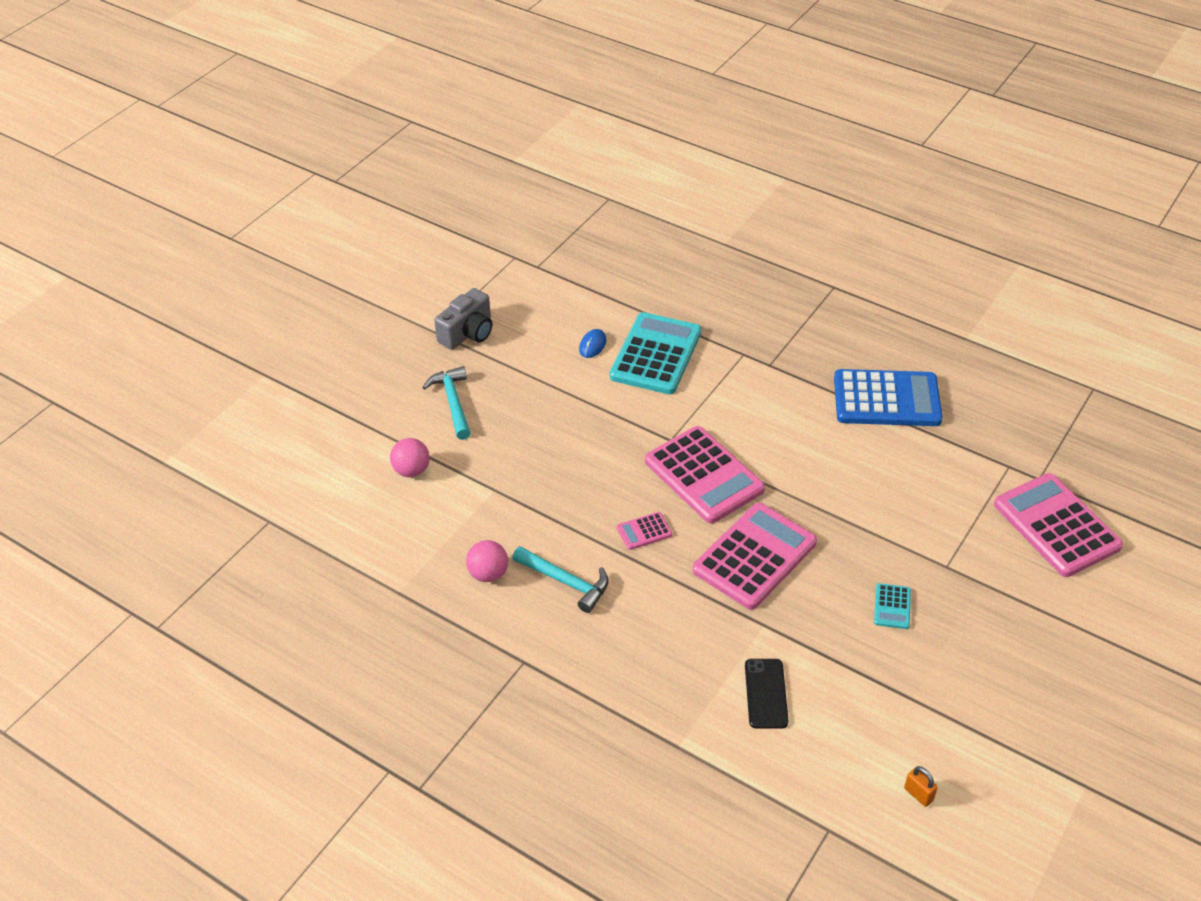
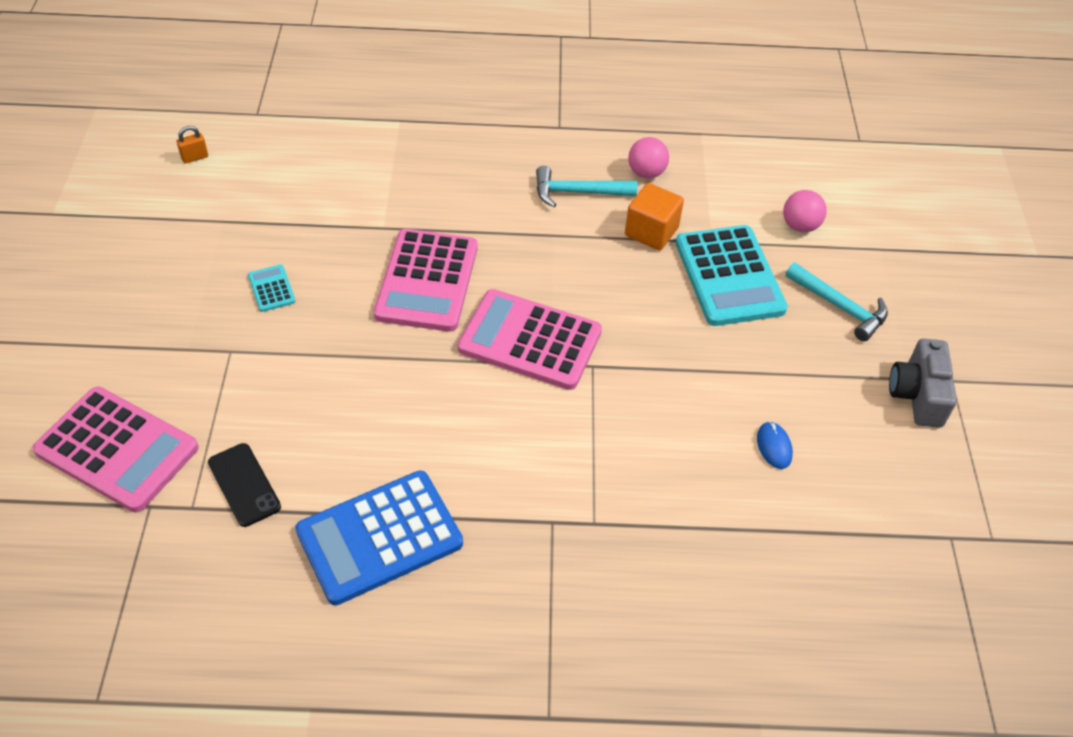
camera: 145 degrees right, 5 degrees up
(535, 518) = (651, 232): none -> orange cube
(644, 531) = (545, 261): pink calculator -> none
(656, 354) = (693, 469): turquoise calculator -> turquoise calculator (729, 276)
(766, 693) = (352, 177): black phone -> black phone (244, 484)
(918, 794) = (195, 157): orange padlock -> orange padlock turned 45 degrees counterclockwise

